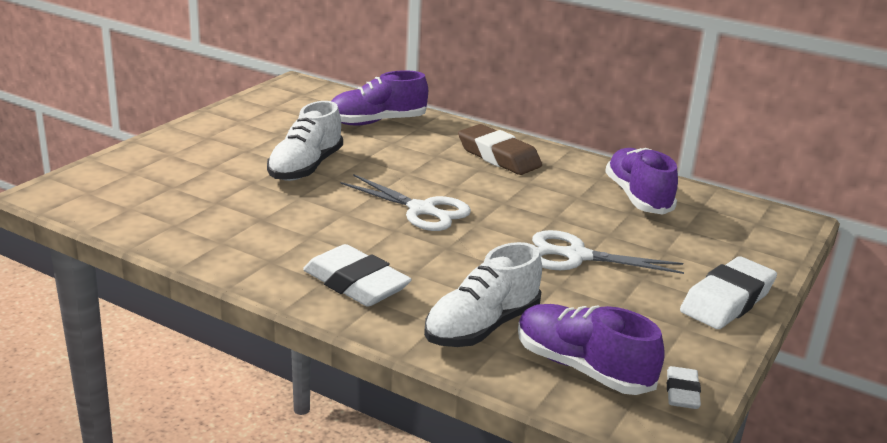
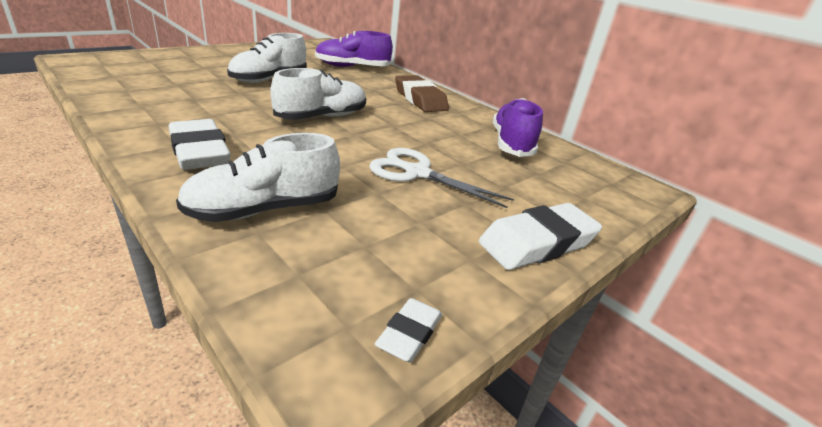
camera: 15 degrees right, 5 degrees up
(422, 210) = (322, 117): white scissors -> white shoe
(582, 368) = (320, 274): purple shoe -> none

